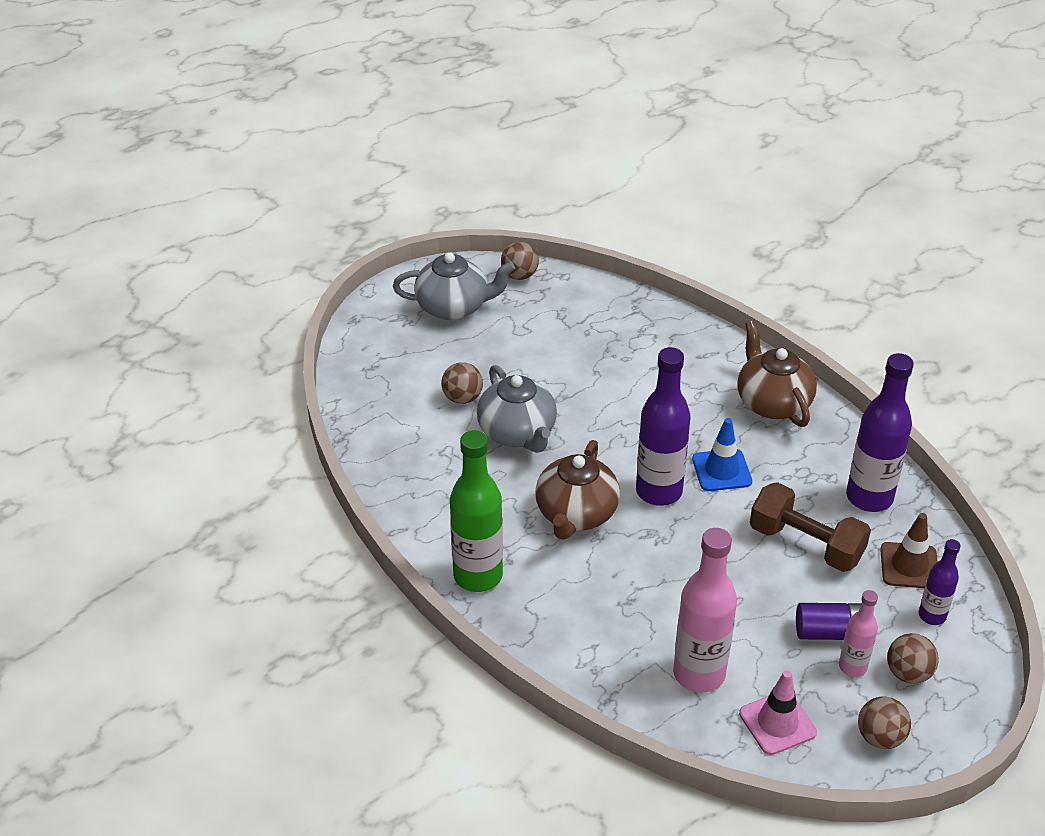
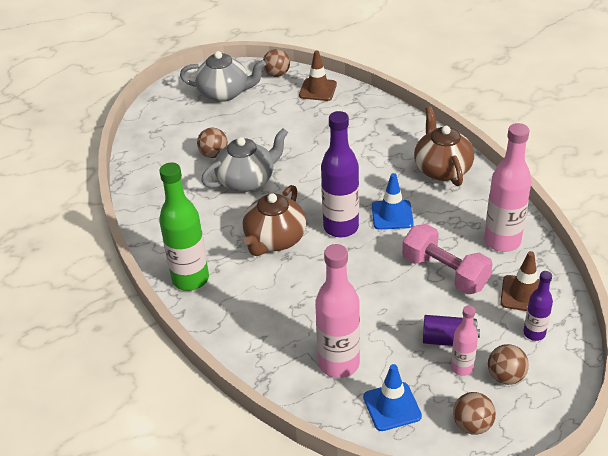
camera: 10 degrees right, 0 degrees up
(518, 433) = (247, 180): grey teapot -> grey teapot turned 105 degrees counterclockwise
(581, 296) = (318, 90): none -> brown traffic cone
(777, 723) = (392, 406): pink traffic cone -> blue traffic cone
(806, 544) = (445, 272): brown dumbbell -> pink dumbbell
(869, 497) = (502, 241): purple bottle -> pink bottle

